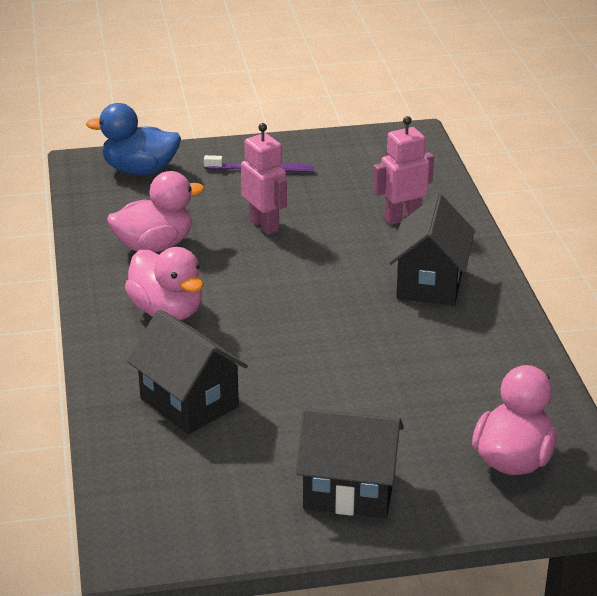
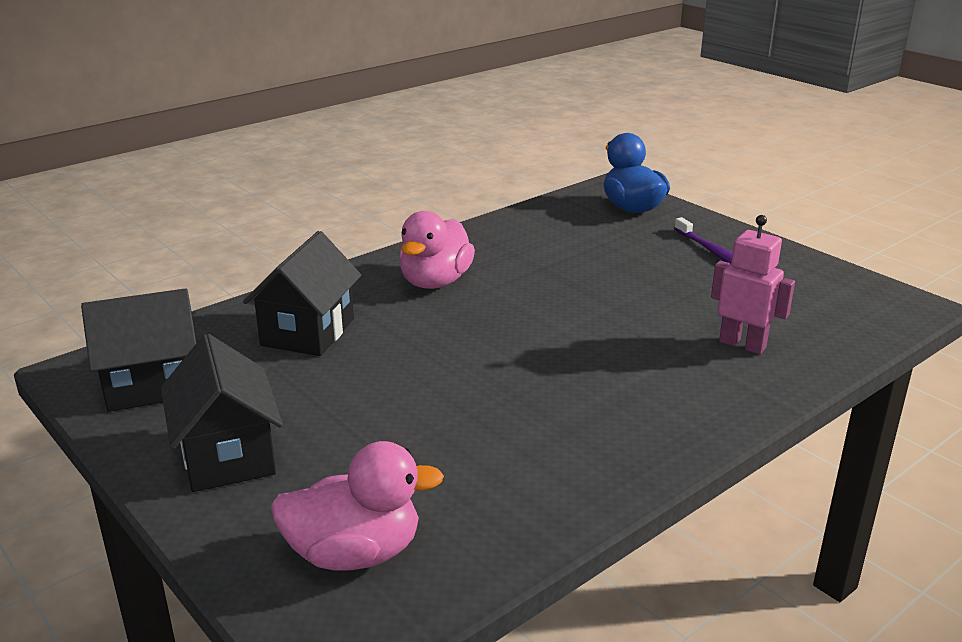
camera: 60 degrees right, 5 degrees down
(154, 246) = (526, 247): pink duck -> none
(264, 225) = (624, 282): pink robot -> none
(430, 283) = (642, 396): black house -> black house (152, 385)

